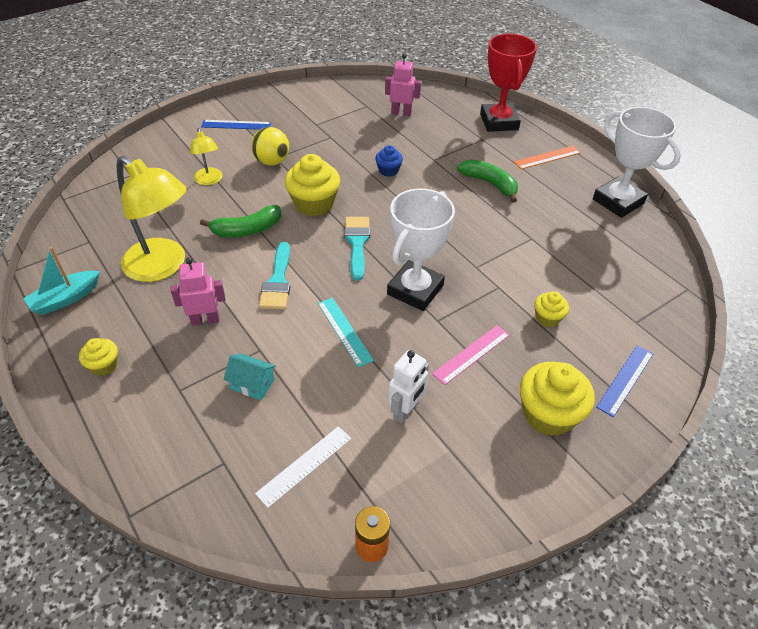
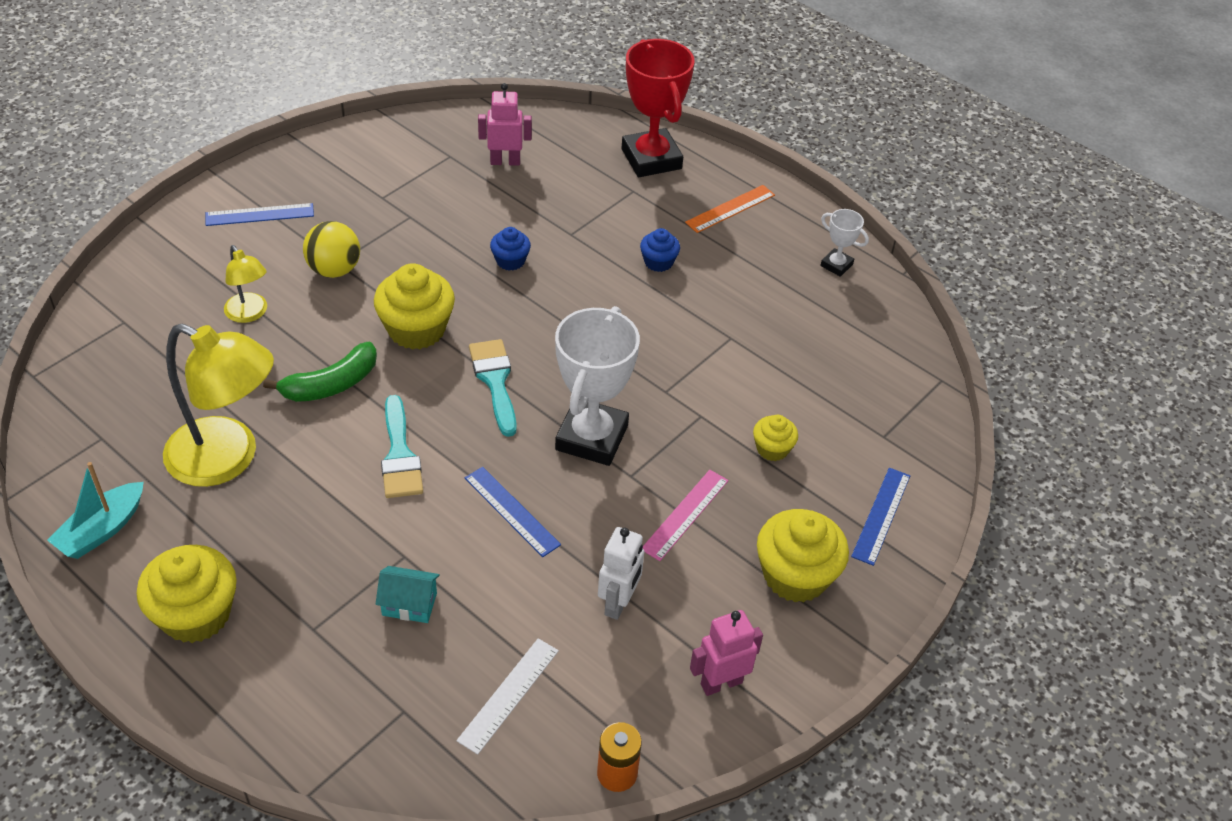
camera: 15 degrees left, 0 degrees up
(104, 365) = (196, 614): yellow cupcake -> yellow cupcake, size x1.87
(205, 320) = (315, 527): pink robot -> pink robot (721, 683)
(344, 331) = (511, 511): turquoise ruler -> blue ruler
(489, 184) = (658, 262): green banana -> blue cupcake
(618, 201) = (836, 265): white trophy -> white trophy, size x0.47

